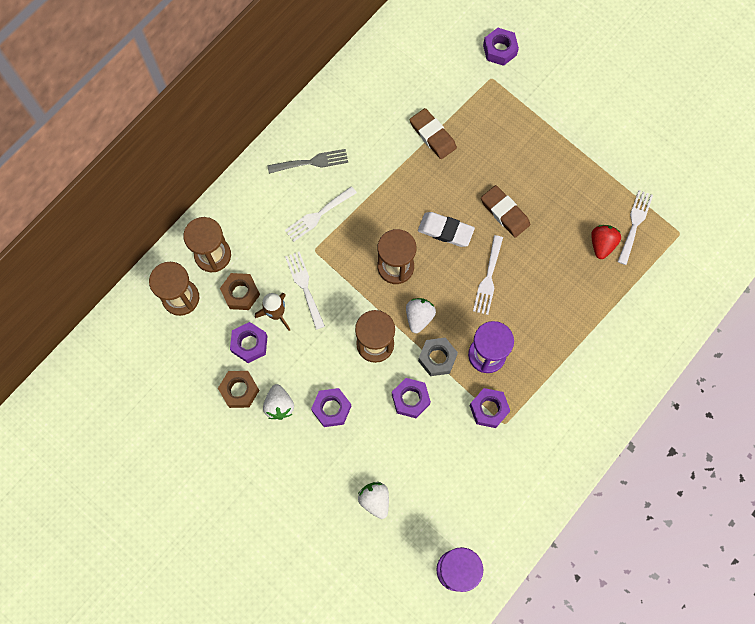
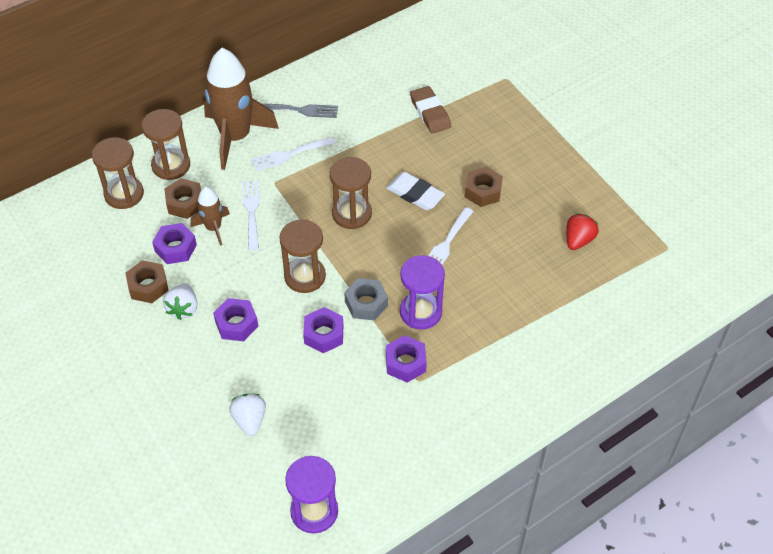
camera: 15 degrees right, 20 degrees down
(262, 208) = (236, 137): none -> brown rocket
(419, 317) = (360, 263): white strawberry -> none
(499, 50) = (522, 58): purple nut -> none
(505, 213) = (482, 191): brown eraser -> brown nut
(635, 224) = (620, 229): white fork -> none

